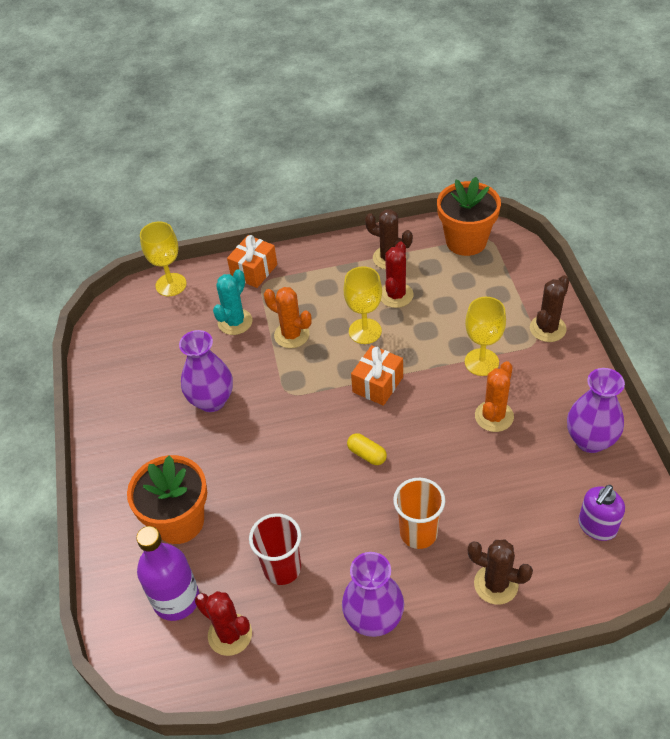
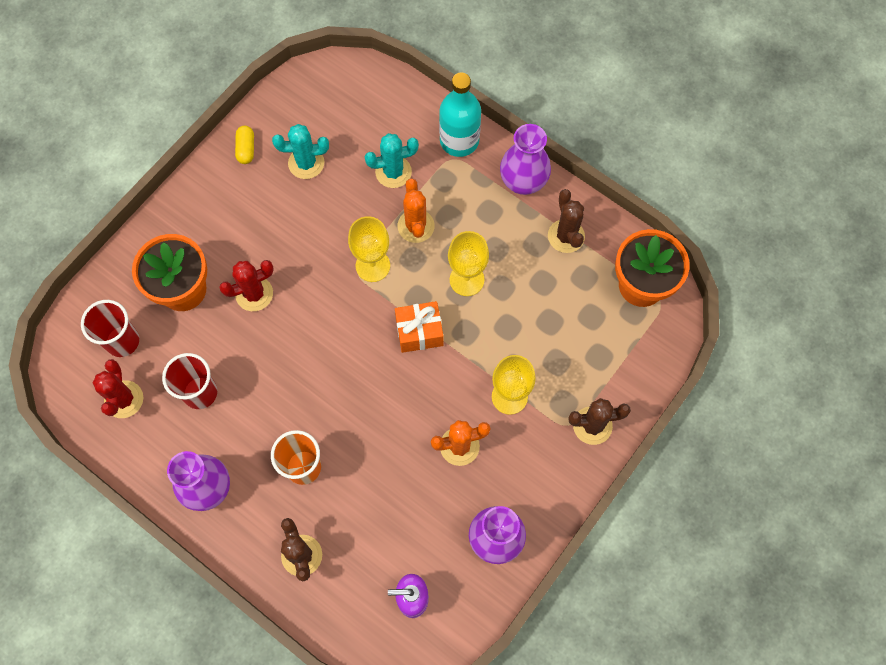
camera: 45 degrees right, 20 degrees up
(167, 370) = (306, 163): none -> turquoise cactus
(171, 285) = (391, 90): yellow goblet -> yellow goblet (372, 265)
(176, 599) = (122, 341): purple bottle -> red cup
(211, 400) = (303, 221): purple vase -> purple vase (523, 182)
(254, 271) = (459, 140): orange gift -> turquoise bottle
(367, 454) = (344, 376): yellow capsule -> yellow capsule (246, 149)
(396, 295) = (527, 274): red cactus -> red cactus (254, 294)

